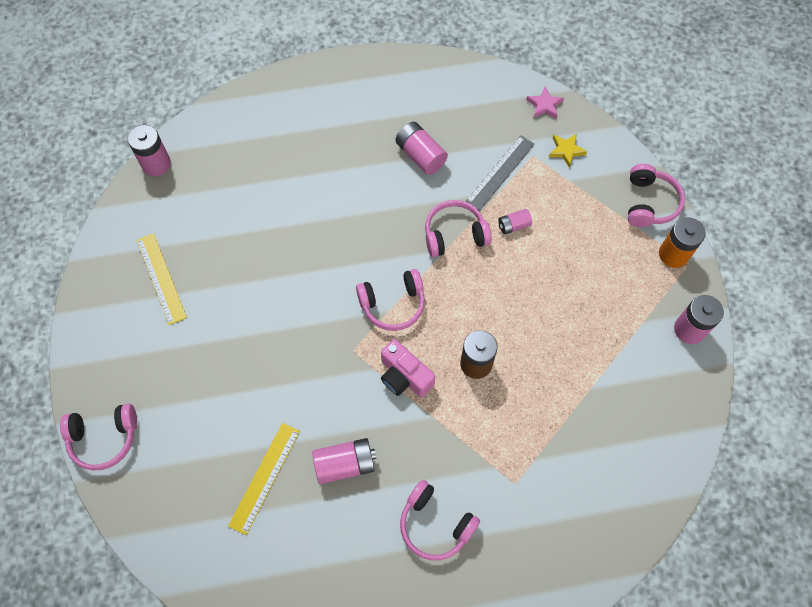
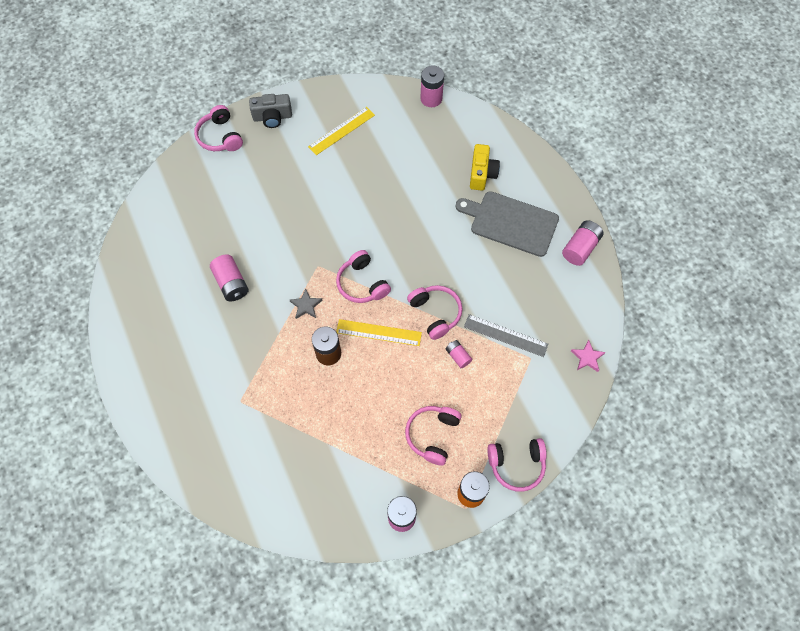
camera: 75 degrees right, 0 degrees up
(102, 360) = (272, 117): none -> grey camera
(264, 477) = (212, 236): yellow ruler -> yellow ruler (378, 332)
(286, 139) = (482, 174): none -> yellow camera
(362, 128) = (511, 222): none -> grey cutting board
(404, 376) = (306, 305): pink camera -> grey star
(420, 155) = (500, 271): pink battery -> pink battery (580, 248)
(435, 524) = (199, 353): pink headphones -> pink headphones (432, 435)
(566, 150) = (546, 384): yellow star -> none

